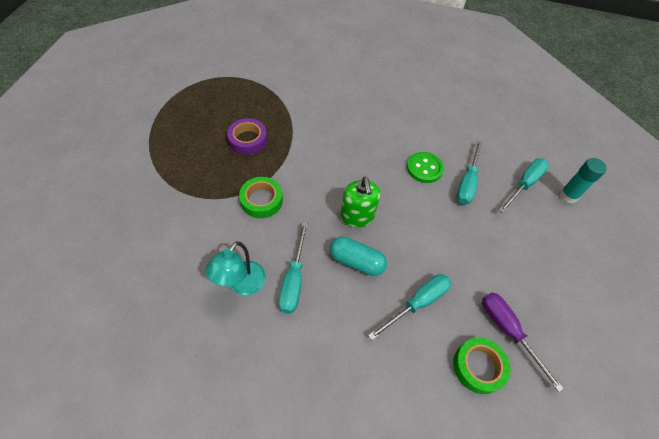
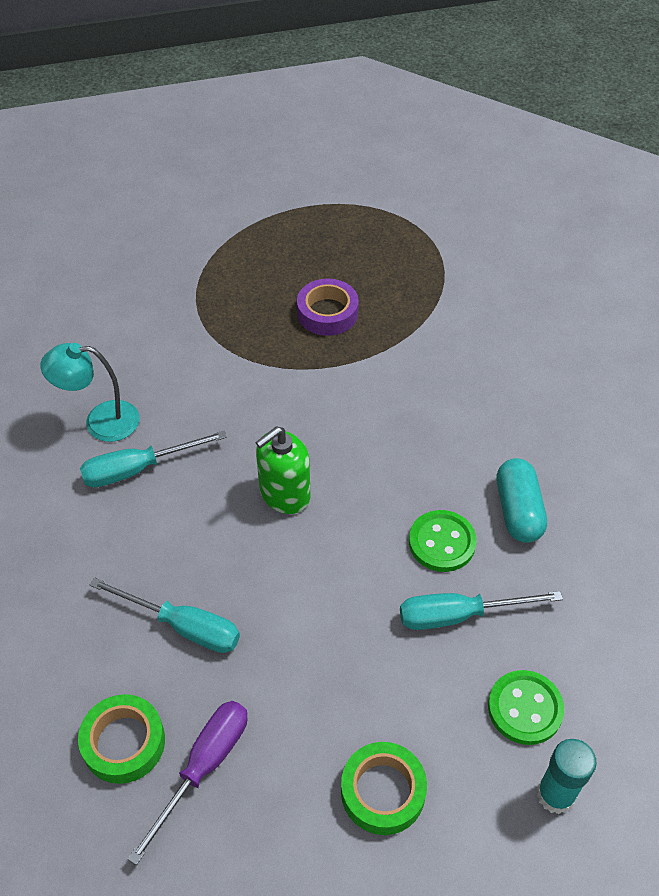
camera: 65 degrees right, 5 degrees down
(261, 200) = (237, 377): green tape -> green tape (383, 791)
(356, 261) = (207, 525): turquoise capsule -> turquoise capsule (518, 511)
(524, 184) = (525, 708): turquoise screwdriver -> green button

